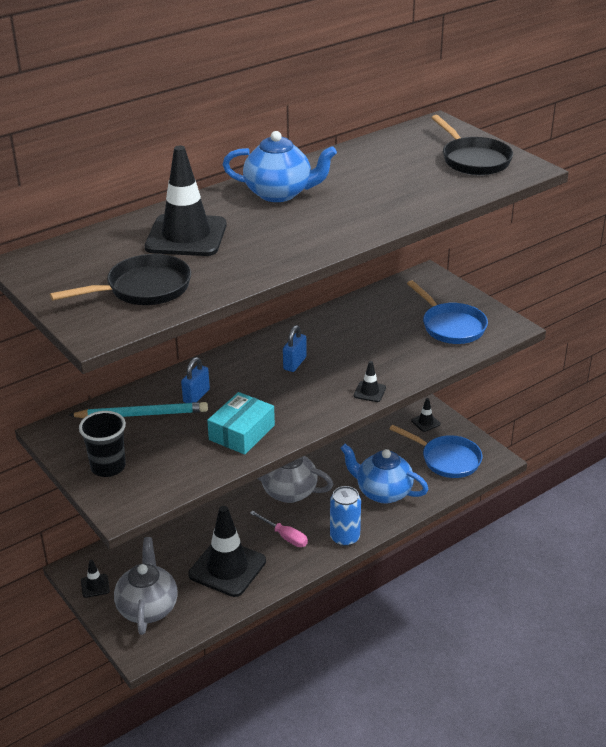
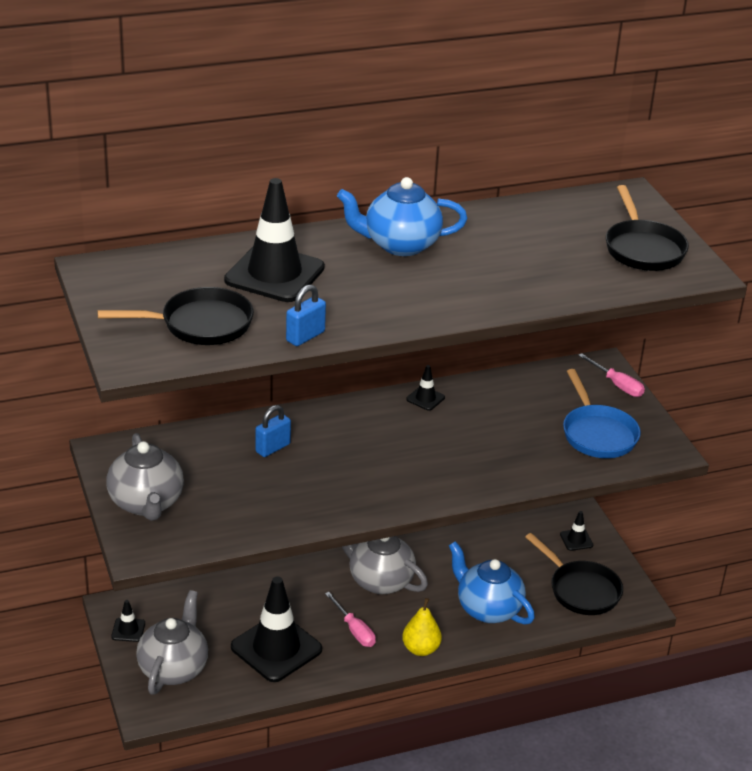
camera: 15 degrees right, 0 degrees up
(108, 467) = (146, 503): black cup -> grey teapot
(142, 414) = (206, 454): turquoise pencil -> none
(242, 432) = (302, 500): turquoise box -> none
(279, 193) = (400, 245): blue teapot -> blue teapot turned 150 degrees clockwise
(294, 363) = (397, 436): blue padlock -> blue padlock (305, 336)
(345, 537) = (421, 649): blue can -> yellow pear
(369, 392) = (464, 488): black traffic cone -> black traffic cone (425, 398)
(446, 286) = (617, 385): none -> pink screwdriver
(447, 459) = (581, 590): blue pan -> black pan

